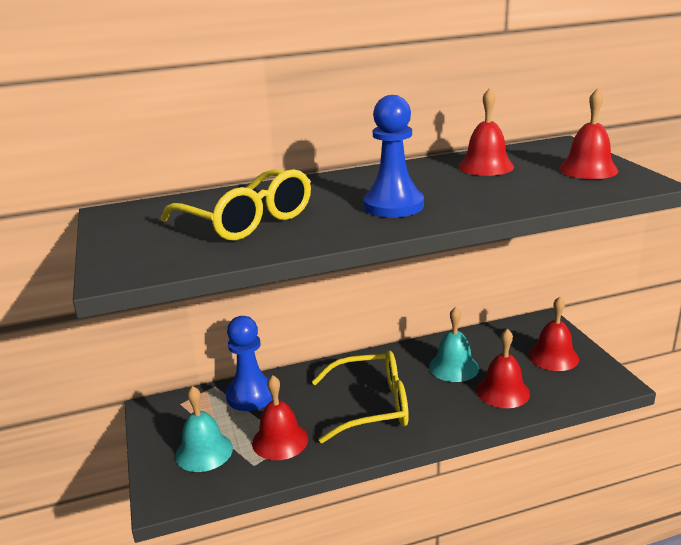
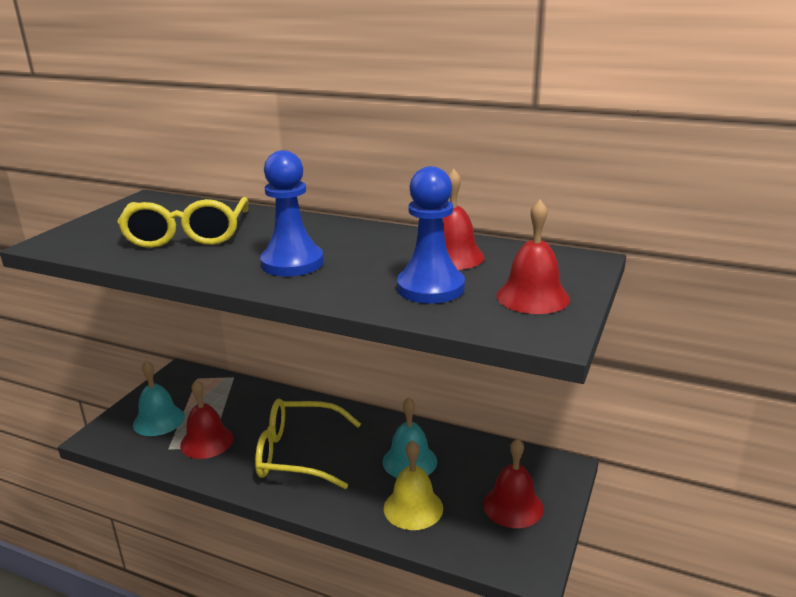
camera: 40 degrees right, 0 degrees up
(251, 395) = (242, 397): blue pawn -> blue pawn (430, 288)
(371, 406) = (299, 454): yellow glasses -> yellow glasses turned 150 degrees clockwise
(503, 391) = (413, 508): red bell -> yellow bell

